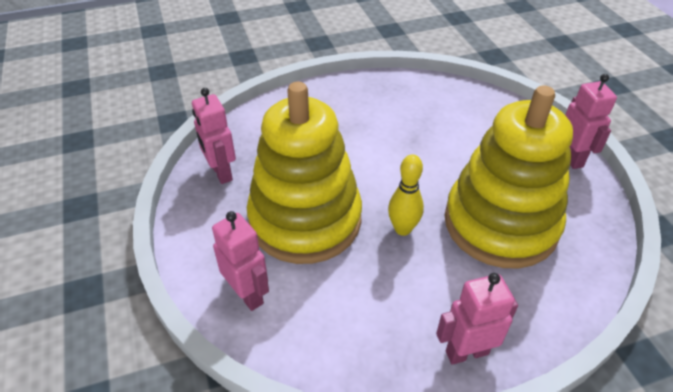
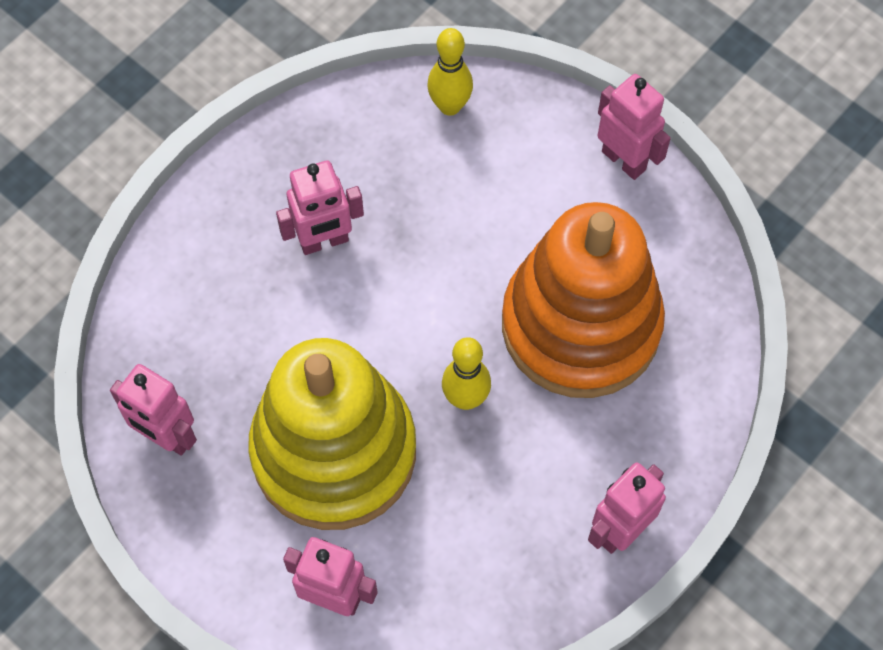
camera: 30 degrees left, 20 degrees up
(369, 127) = (324, 241): none -> pink robot
(476, 100) = (450, 106): none -> yellow bowling pin
(500, 224) = (580, 325): yellow stacking toy -> orange stacking toy

